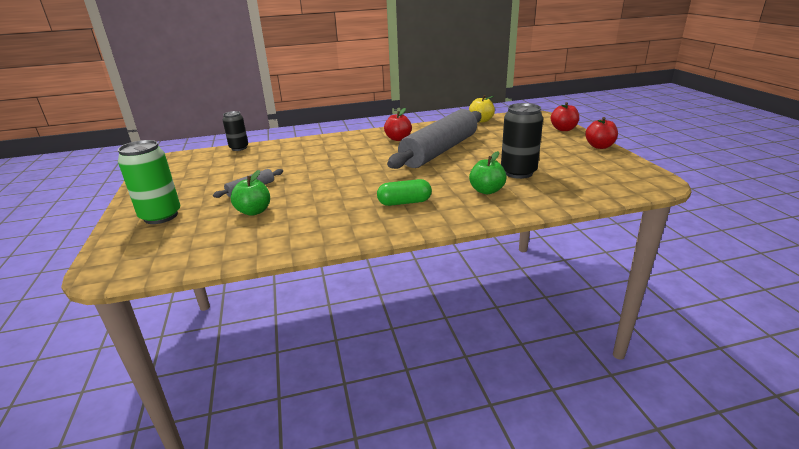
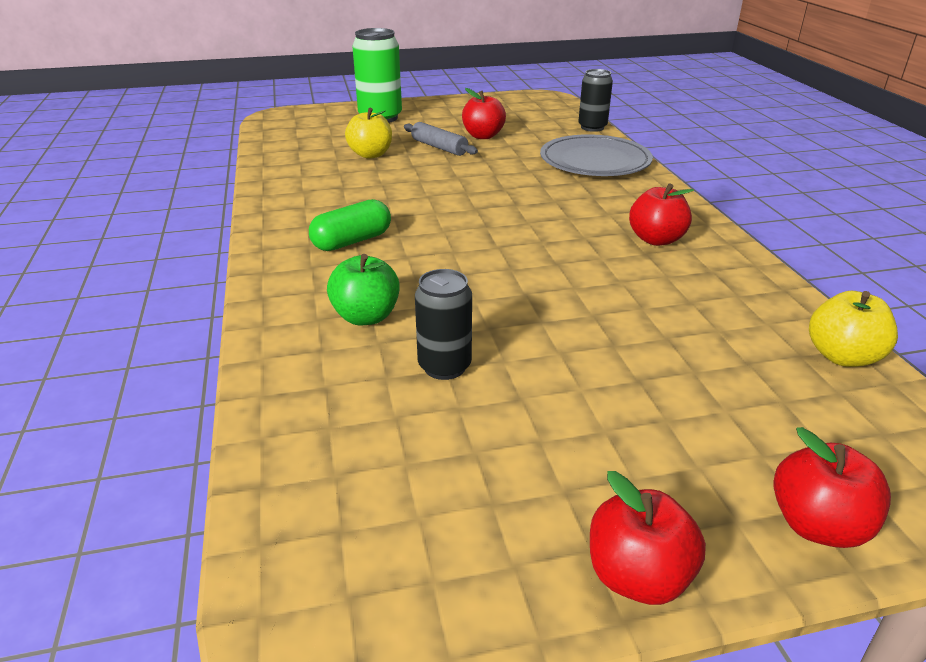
camera: 90 degrees right, 5 degrees up
(235, 176) = (483, 136): none -> red apple
(254, 211) = (370, 154): green apple -> yellow apple
(297, 148) = (595, 161): none -> grey plate
(404, 202) = (352, 241): green capsule -> green capsule turned 60 degrees clockwise
(439, 151) = (584, 281): grey rolling pin -> none
(518, 172) = (444, 366): black can -> black can, size x0.64

